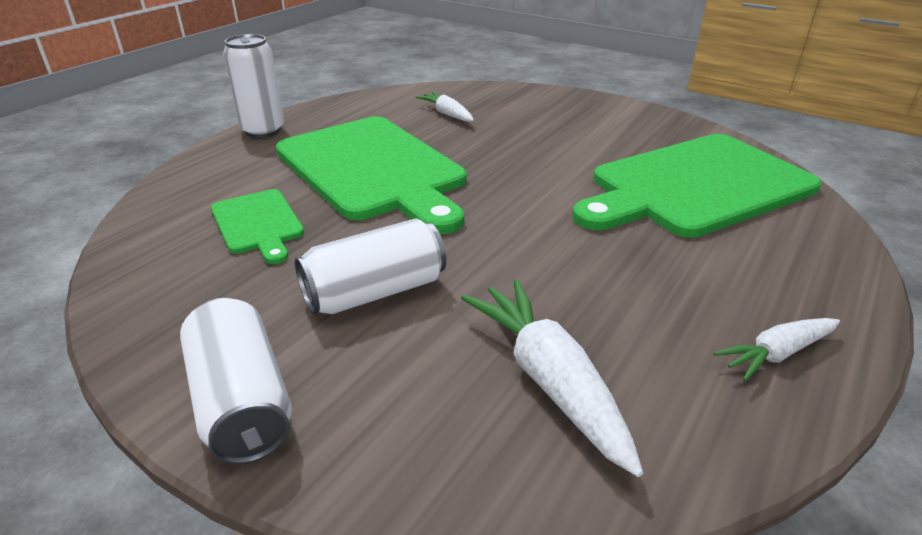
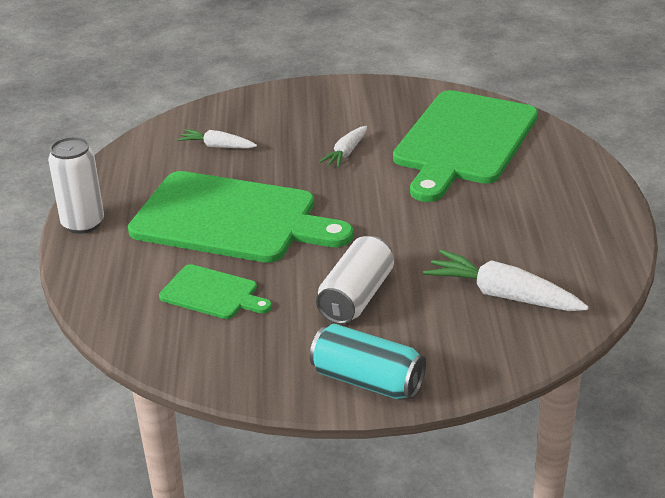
camera: 35 degrees left, 0 degrees up
(242, 402) = (367, 381): white can -> turquoise can
(776, 354) = (592, 231): white carrot -> white carrot (346, 153)

